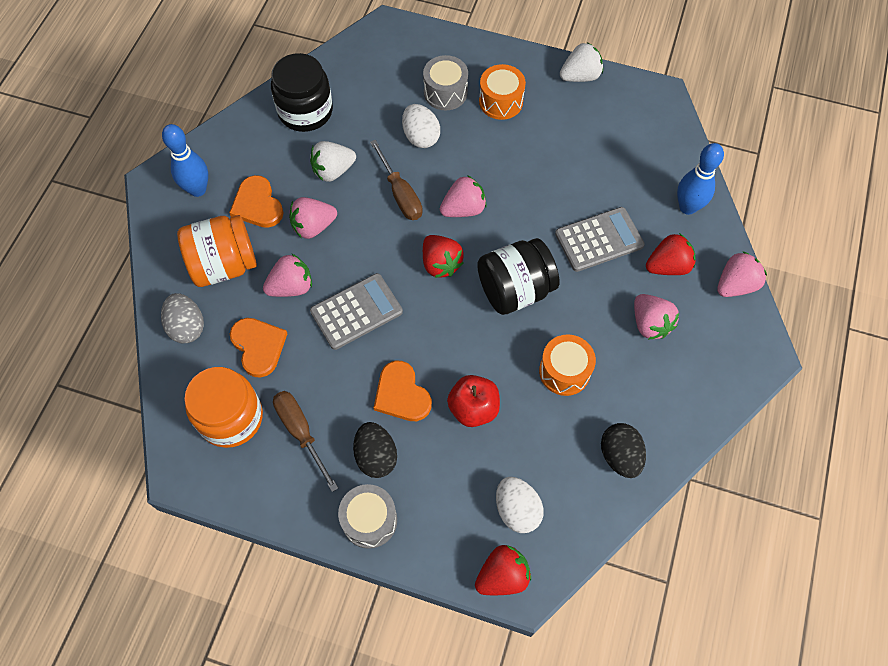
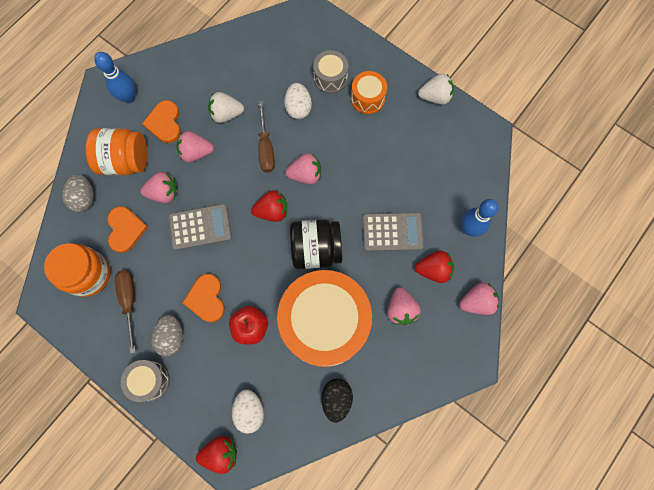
camera: 20 degrees right, 10 degrees up
(305, 111) = (225, 61): black jar -> none
(376, 456) = (172, 337): black egg -> grey egg
(440, 264) = (272, 211): red strawberry -> red strawberry turned 90 degrees counterclockwise
(564, 371) = (324, 323): orange drum -> orange drum, size x2.24

